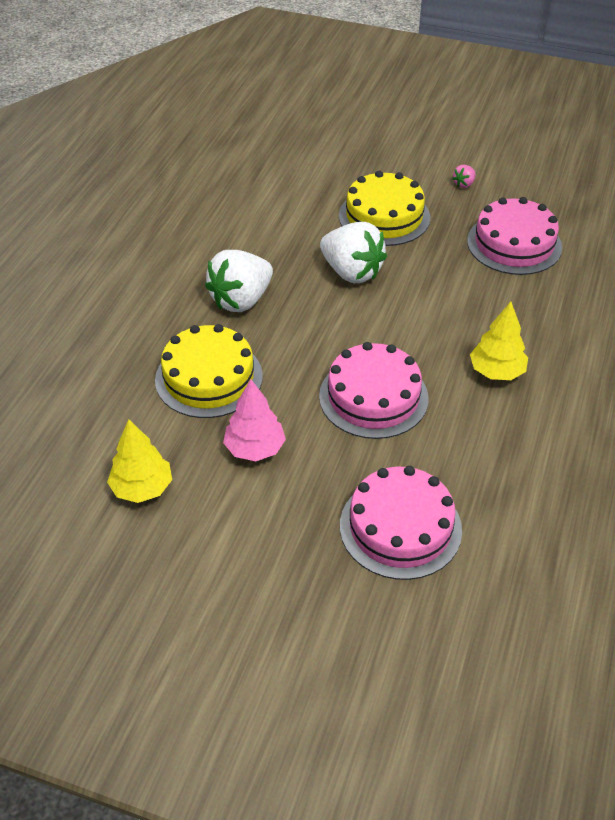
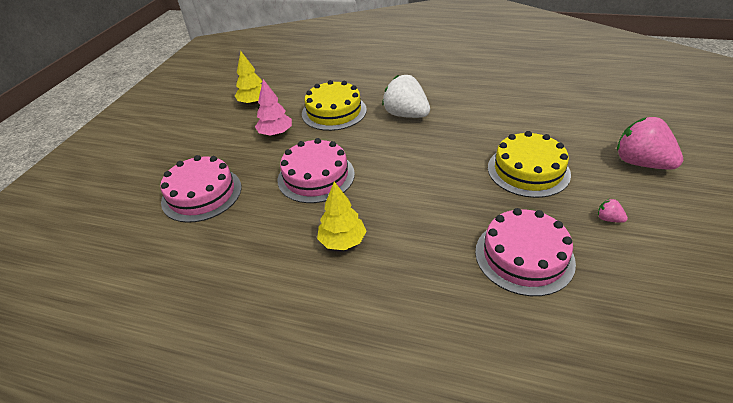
camera: 90 degrees right, 5 degrees down
(351, 272) = (448, 158): white strawberry -> none
(381, 144) = (641, 163): none -> pink strawberry

